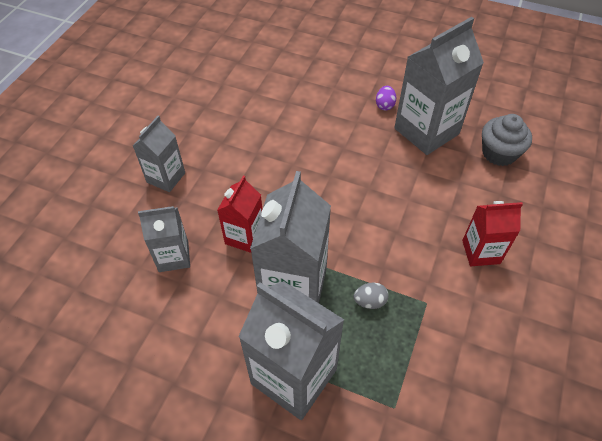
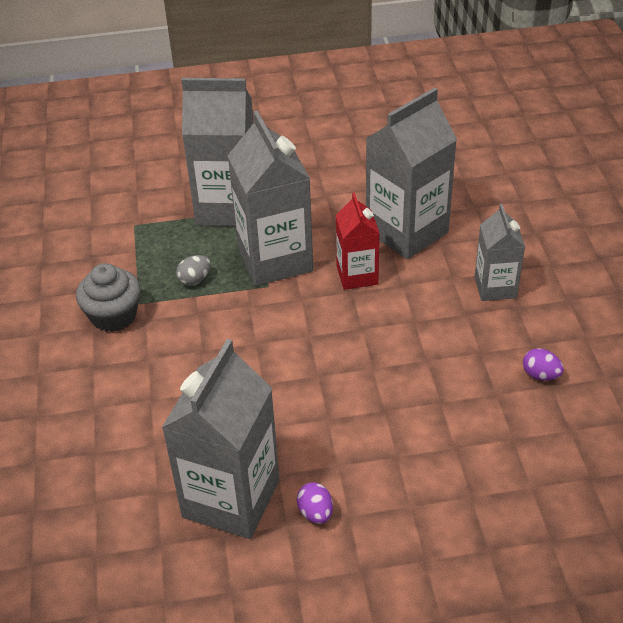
camera: 150 degrees right, 10 degrees down
(173, 256) = (407, 232): grey carton -> grey carton, size x1.75
(204, 114) = (540, 375): none -> purple egg
(481, 252) = (98, 372): red carton -> none
(499, 153) = (113, 513): grey cupcake -> grey cupcake (113, 316)

